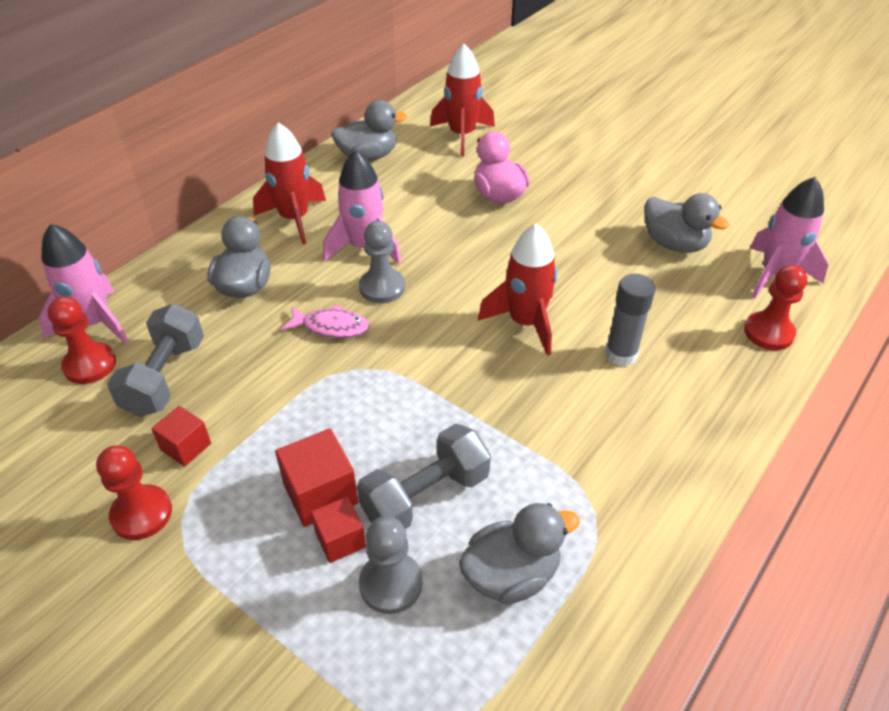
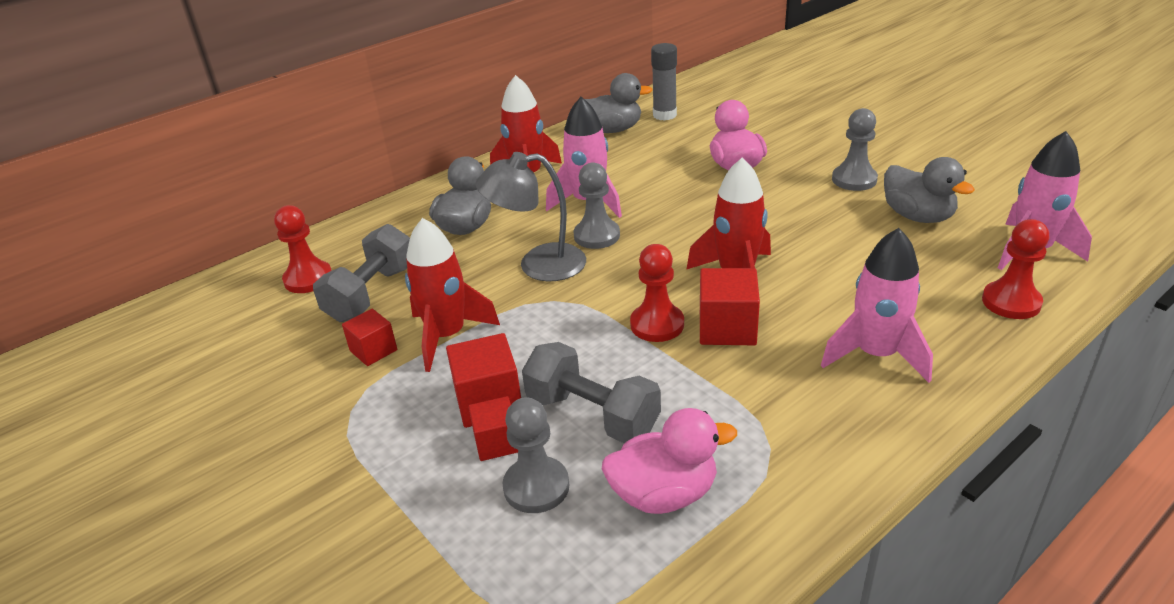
camera: 15 degrees right, 10 degrees down
(95, 323) = (322, 247): pink rocket -> pink rocket (876, 355)
(141, 514) = (317, 400): red pawn -> red pawn (657, 324)
(331, 327) = (538, 265): pink fish -> grey lamp
(425, 496) = (592, 414): grey dumbbell -> grey dumbbell turned 60 degrees clockwise
(462, 135) = (711, 116): red rocket -> red rocket (447, 336)
(511, 575) = (664, 494): grey duck -> pink duck
(529, 384) = (727, 328): none -> red cube
(610, 205) = (854, 180): none -> grey pawn
(621, 354) = (834, 309): grey glue stick -> grey glue stick (664, 115)

